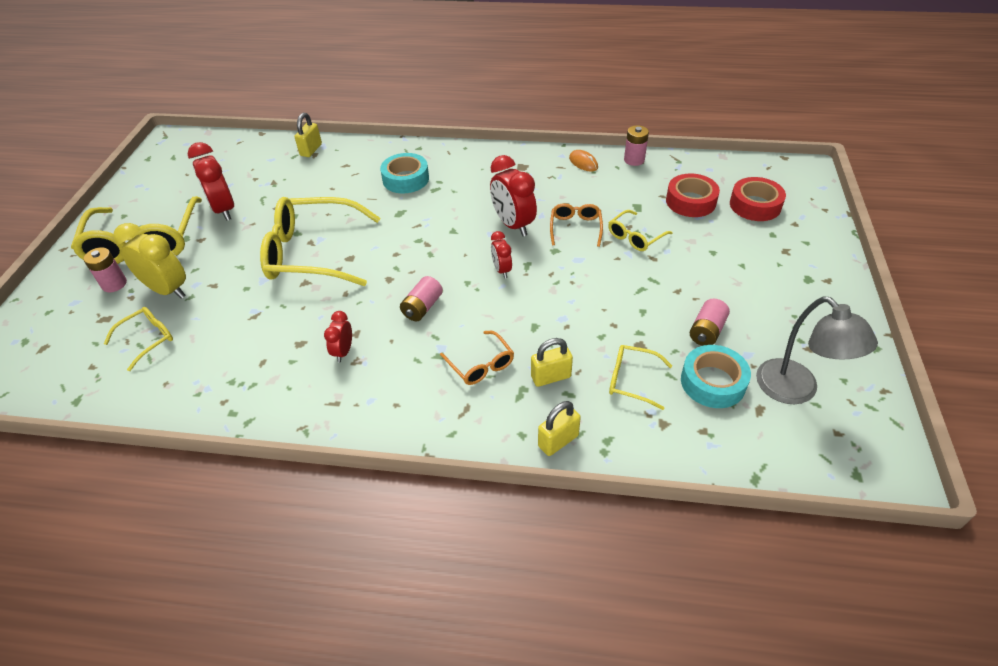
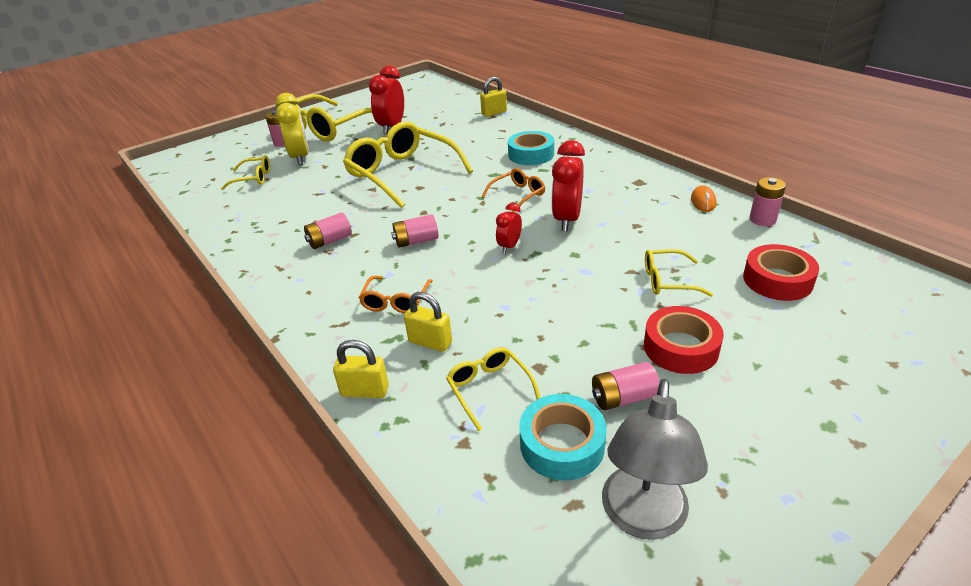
camera: 45 degrees right, 10 degrees down
(343, 352) = (330, 241): red clock -> pink battery
(575, 228) = (619, 246): orange glasses -> orange glasses (518, 195)
(755, 205) = (860, 320): red tape -> red tape (681, 347)

